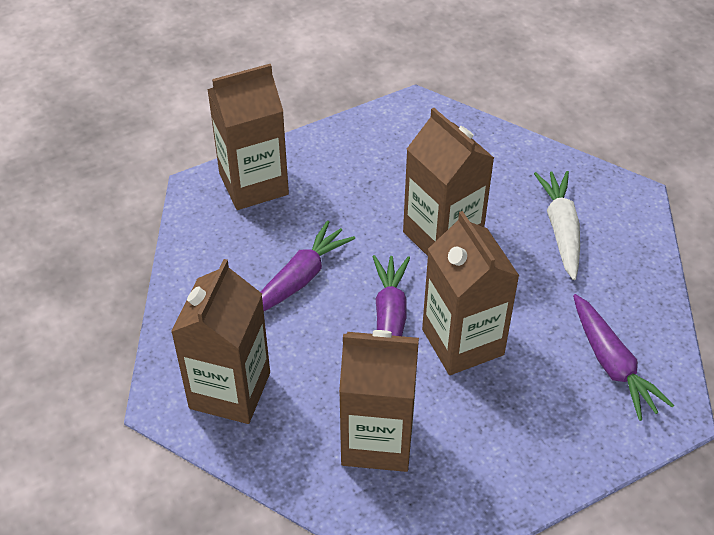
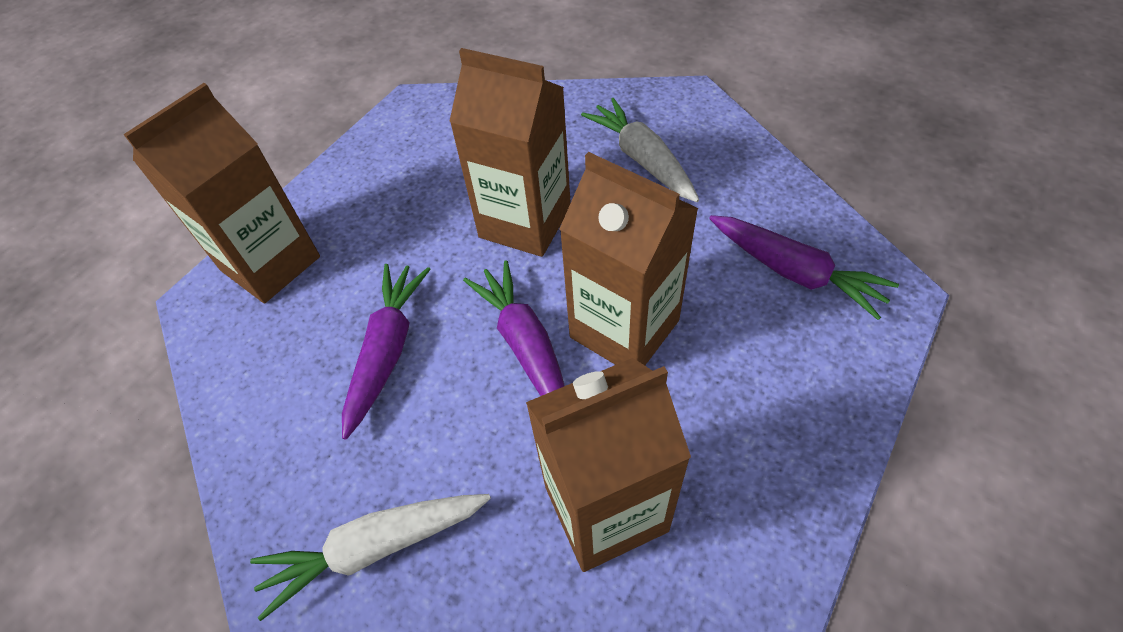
camera: 25 degrees left, 5 degrees up
(230, 390) = (375, 547): brown carton -> white carrot

